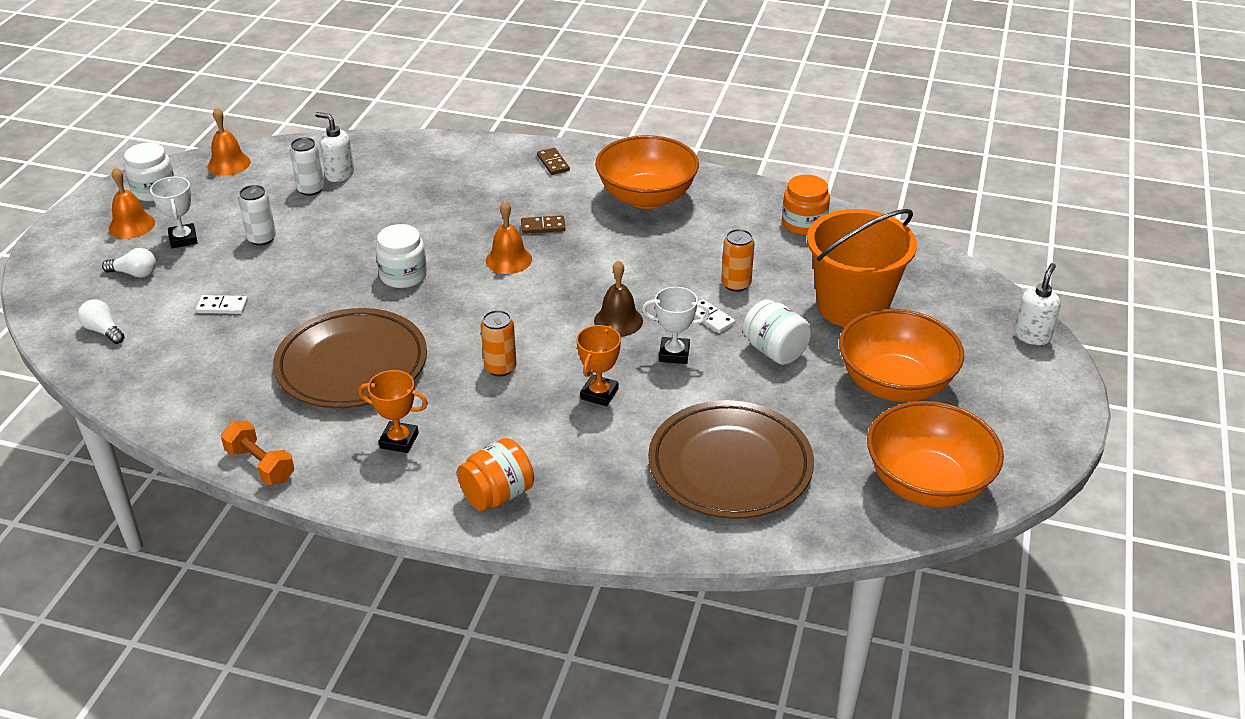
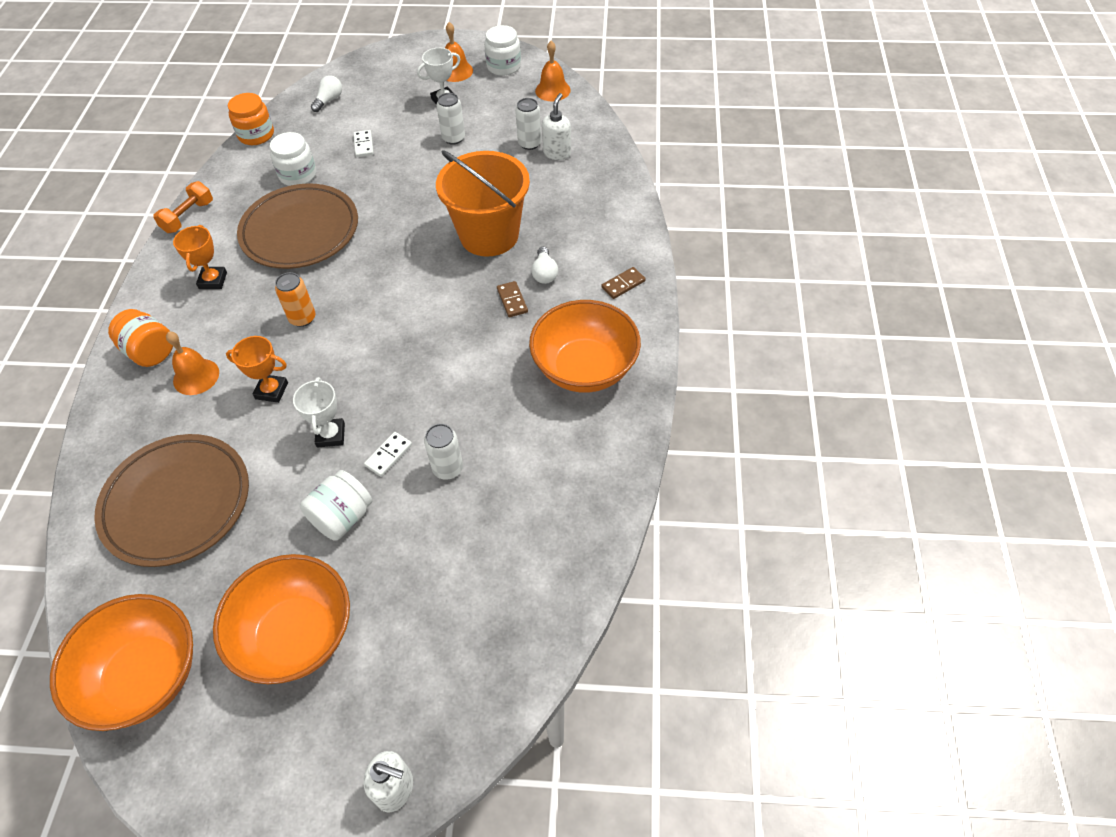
camera: 80 degrees right, 15 degrees up
(134, 273) = (397, 92): white light bulb -> white light bulb (544, 273)
(403, 275) = (419, 229): white jar -> white jar (298, 175)
(508, 260) = (455, 289): orange bell -> orange bell (196, 376)
(618, 321) = (375, 384): brown bell -> none
(736, 284) = (448, 468): orange can -> white can
(804, 224) = (572, 517): orange jar -> orange jar (256, 135)
(852, 306) = (426, 581): orange bucket -> orange bucket (489, 235)

